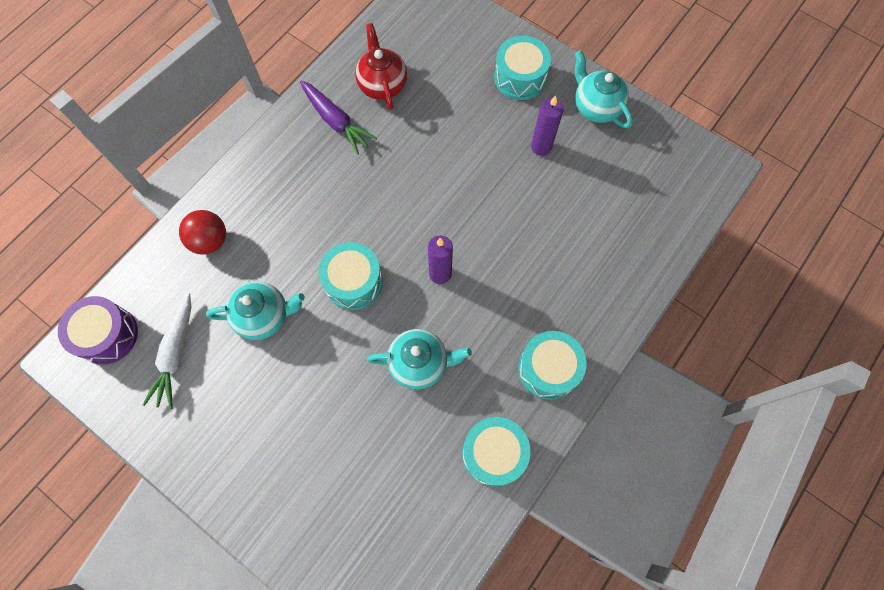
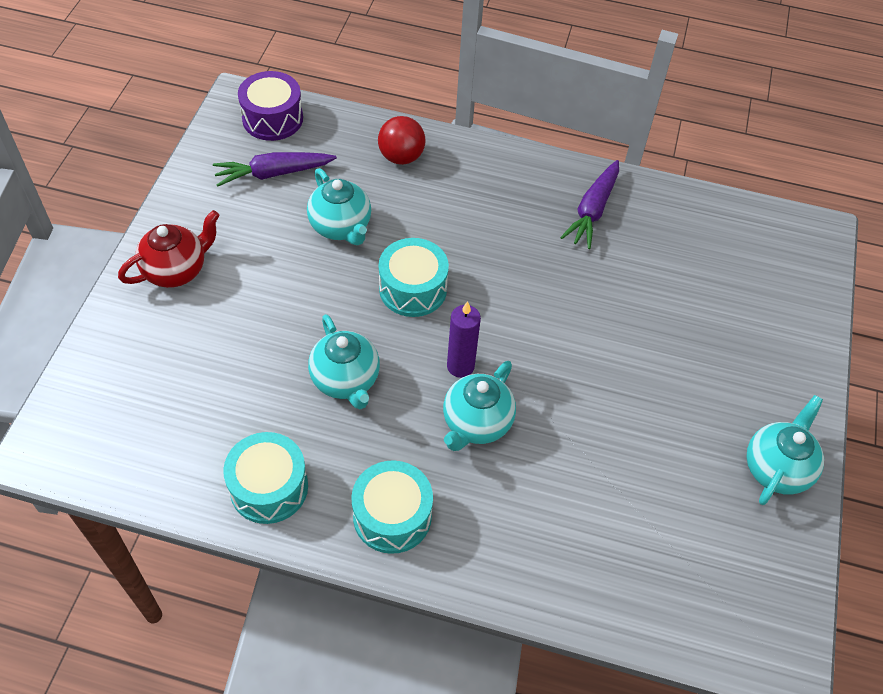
camera: 65 degrees right, 15 degrees down
(176, 354) = (273, 173): white carrot -> purple carrot
(382, 85) = (663, 236): red teapot -> red teapot (176, 270)
(493, 281) = (476, 423): none -> turquoise teapot
(520, 78) = (763, 369): turquoise drum -> none
(541, 147) = (681, 421): purple candle -> none

